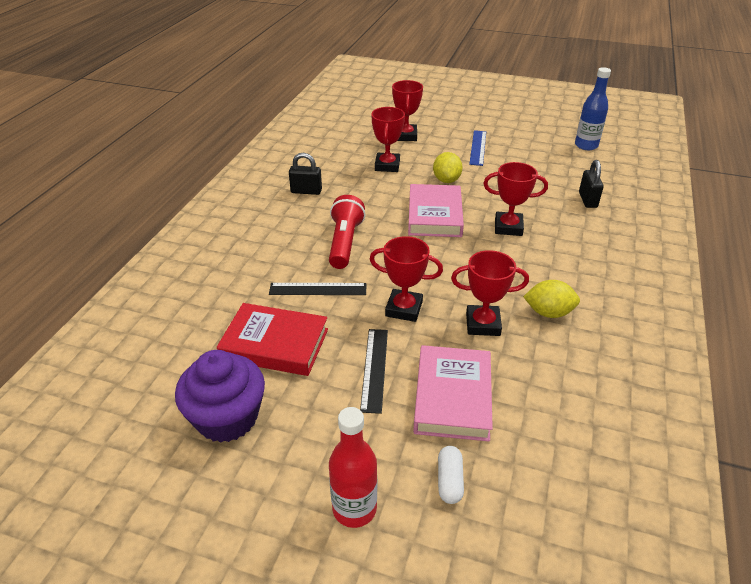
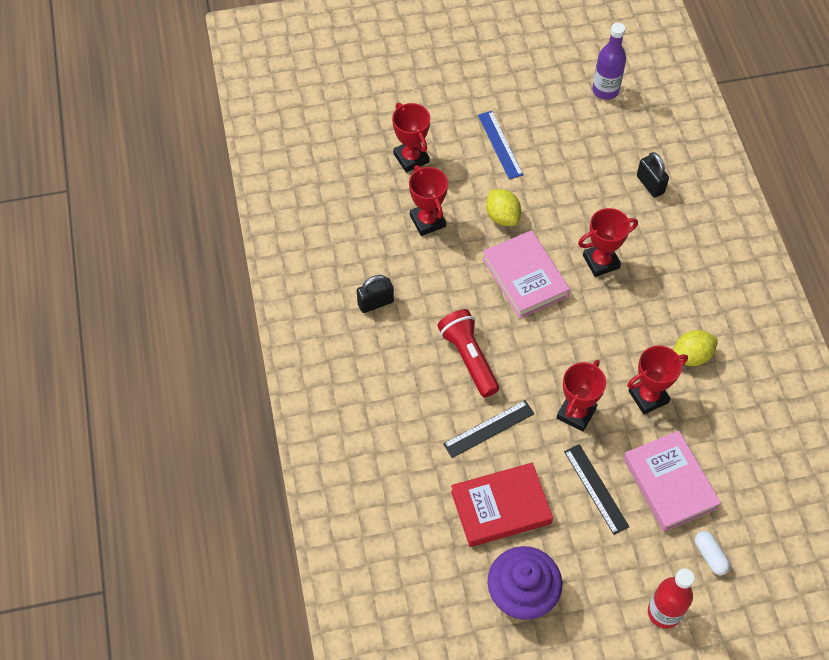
camera: 30 degrees left, 20 degrees up
(404, 309) = (576, 413): red trophy -> red trophy turned 45 degrees counterclockwise
(586, 145) = (605, 90): blue bottle -> purple bottle

